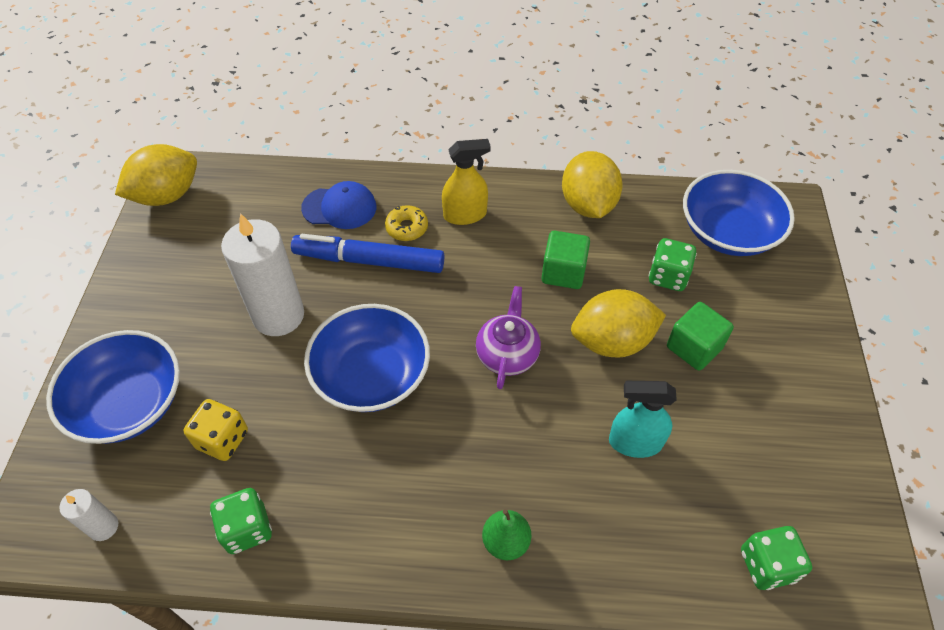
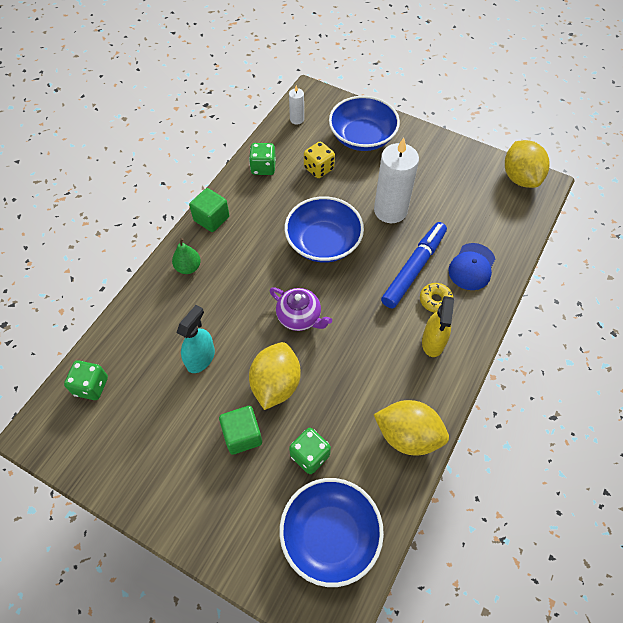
camera: 115 degrees right, 5 degrees up
(563, 272) = (349, 383): green cube -> green cube (211, 219)

